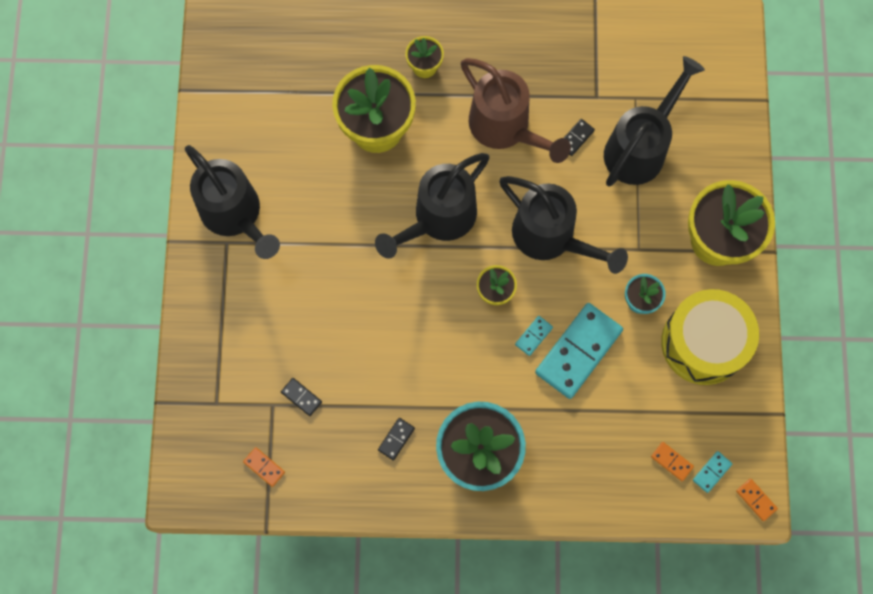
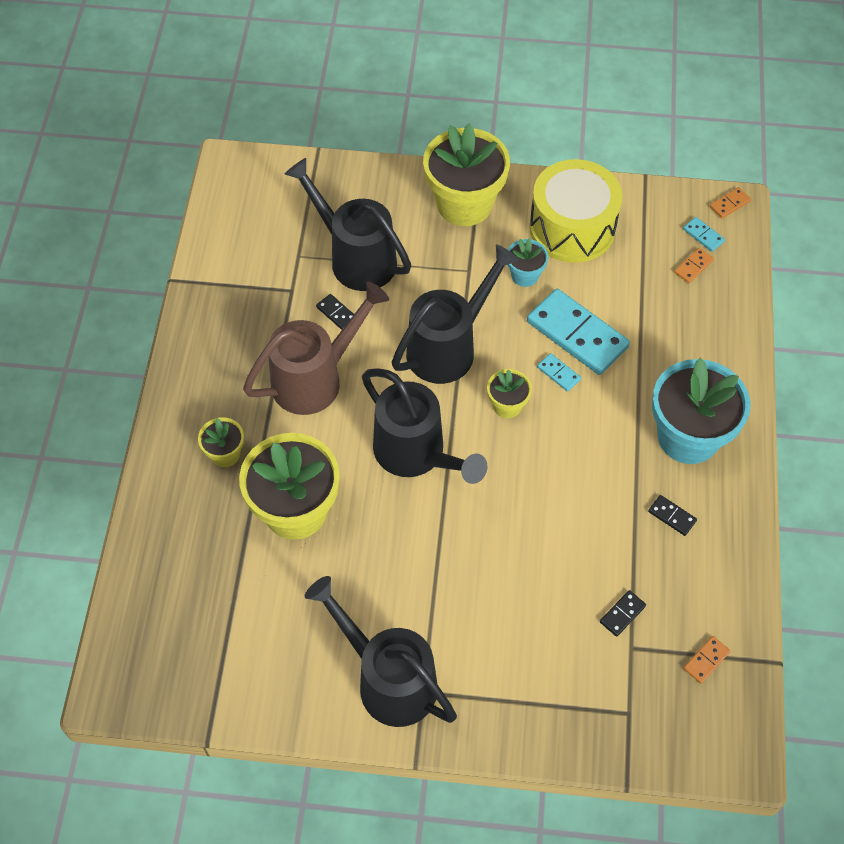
camera: 85 degrees left, 15 degrees down
(235, 215) = (388, 679): black watering can -> black watering can turned 105 degrees counterclockwise

